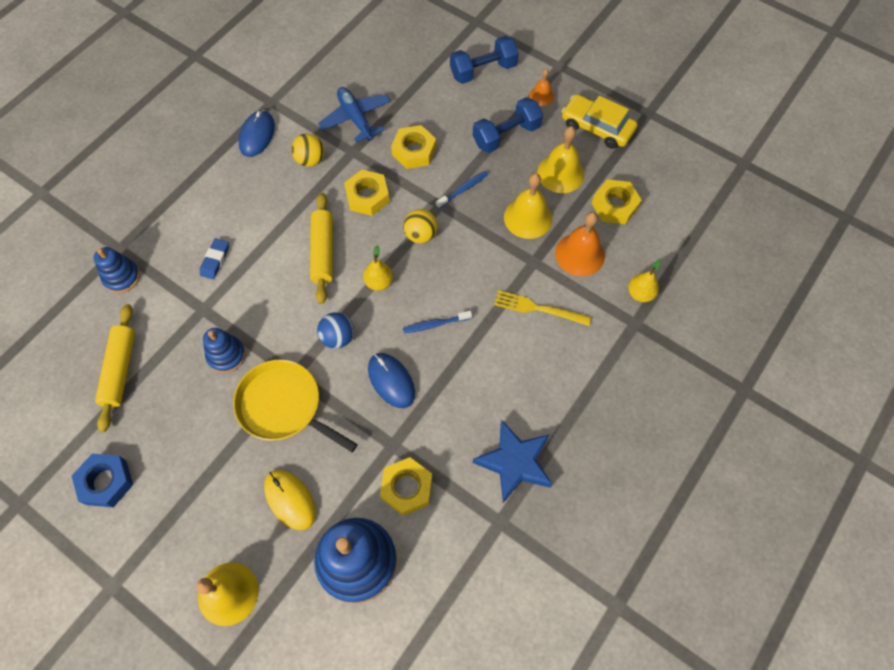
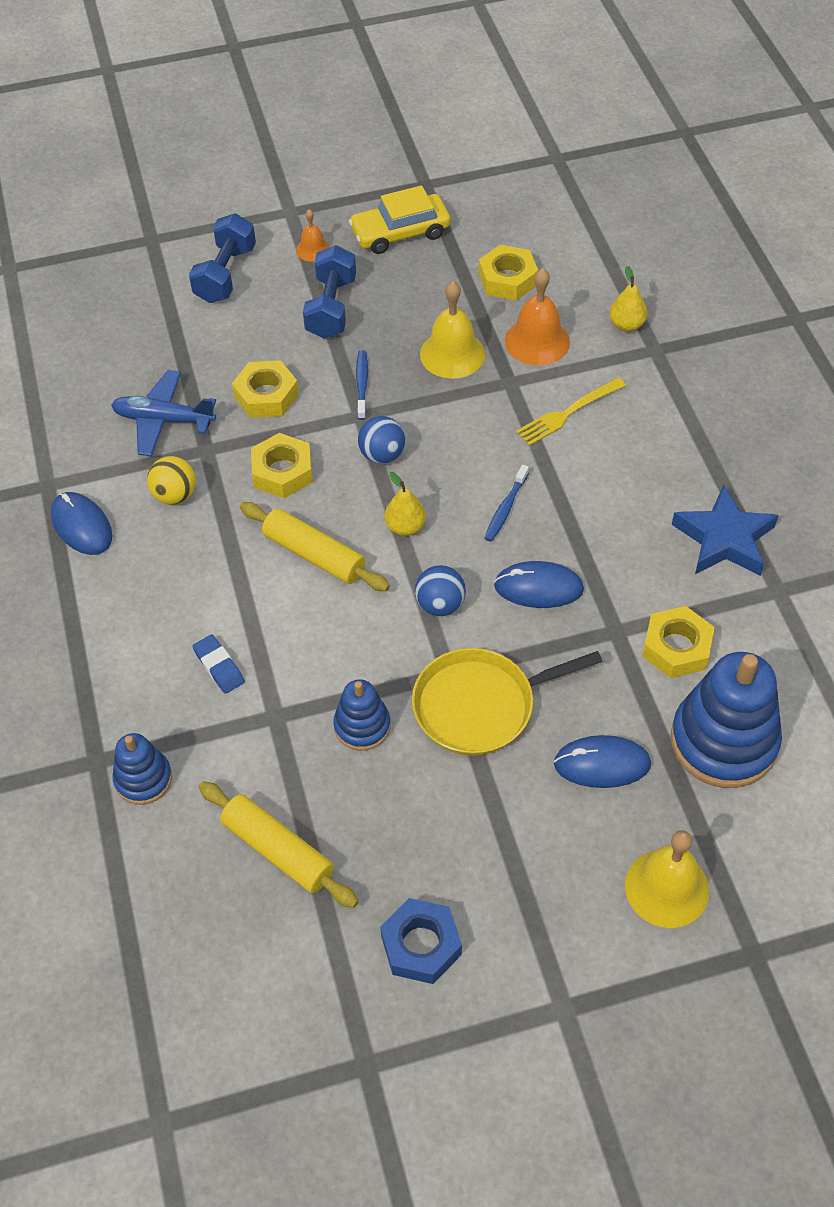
camera: 50 degrees left, 10 degrees down
(290, 500) = (602, 764): yellow mouse -> blue mouse
(420, 235) = (382, 455): yellow ball -> blue ball
(560, 173) = (425, 295): yellow bell -> none

